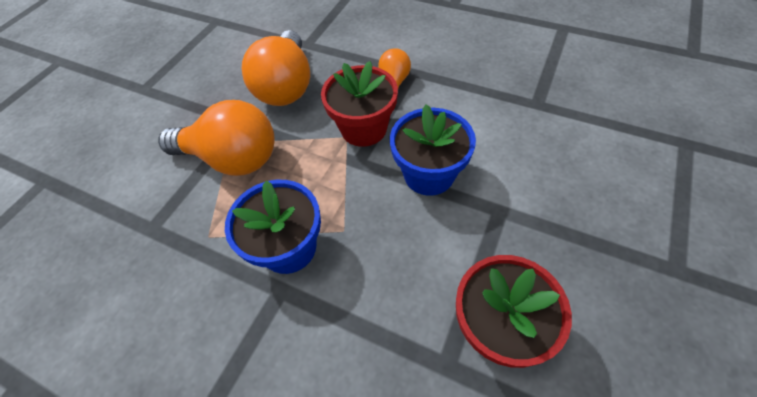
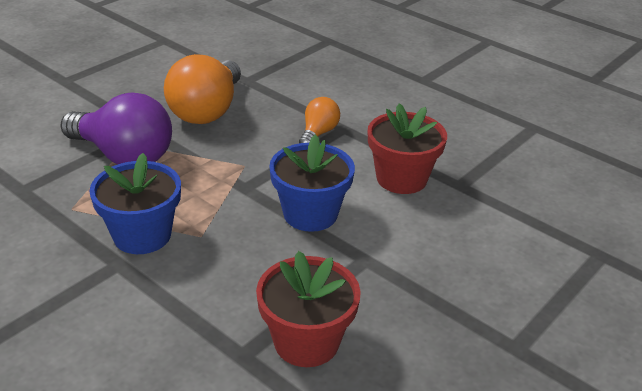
camera: 10 degrees right, 20 degrees down
(232, 159) = (123, 156): orange light bulb -> purple light bulb
(364, 129) = (266, 163): red flower pot -> red flower pot (401, 178)

